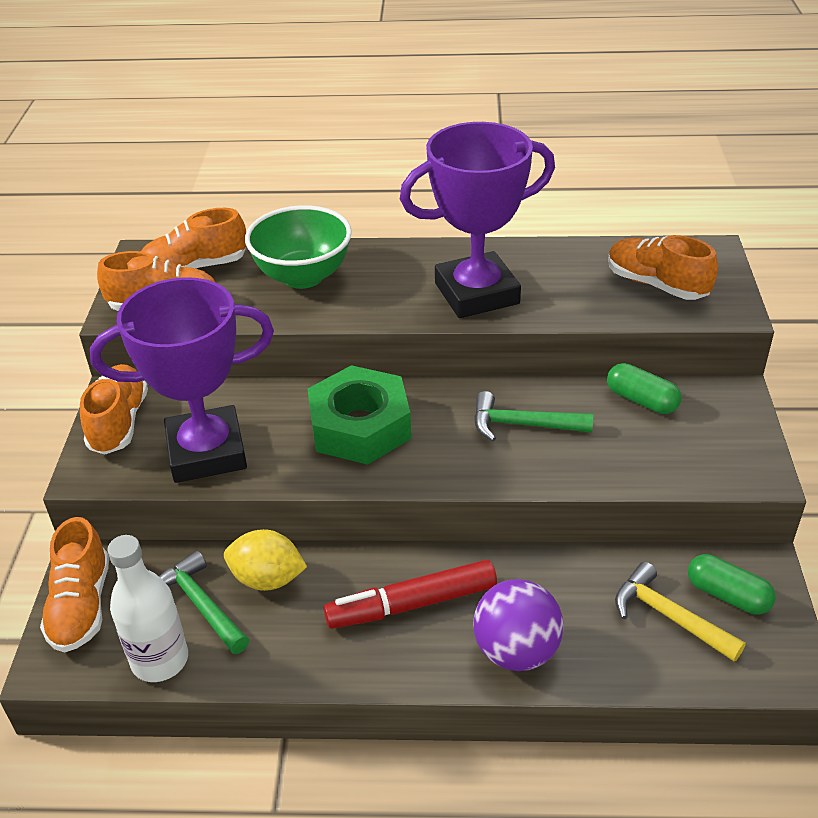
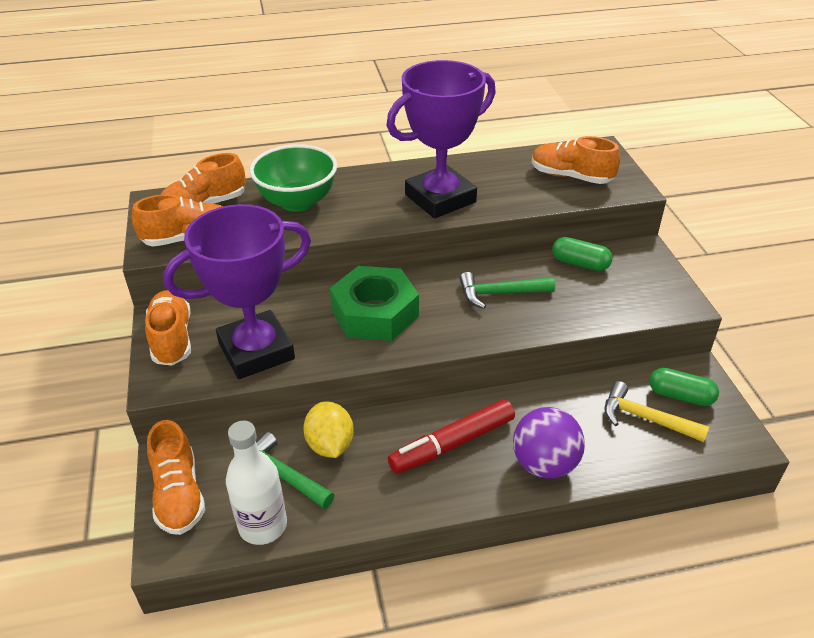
camera: 15 degrees left, 0 degrees up
(267, 579) = (330, 445): yellow lemon -> yellow lemon turned 75 degrees clockwise

